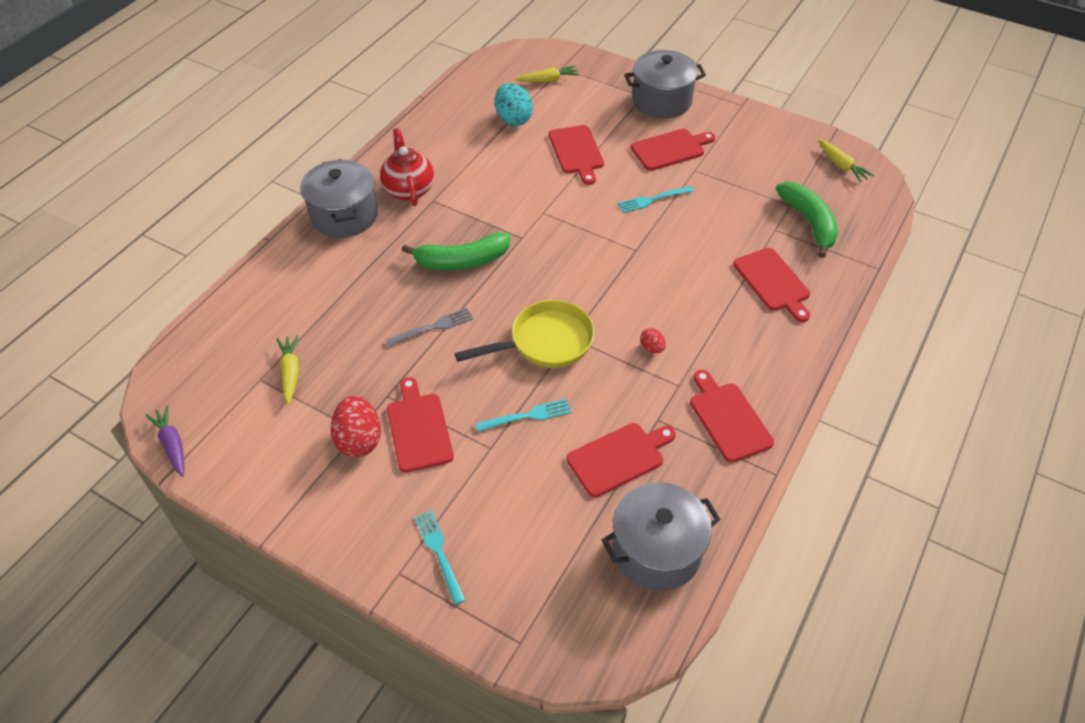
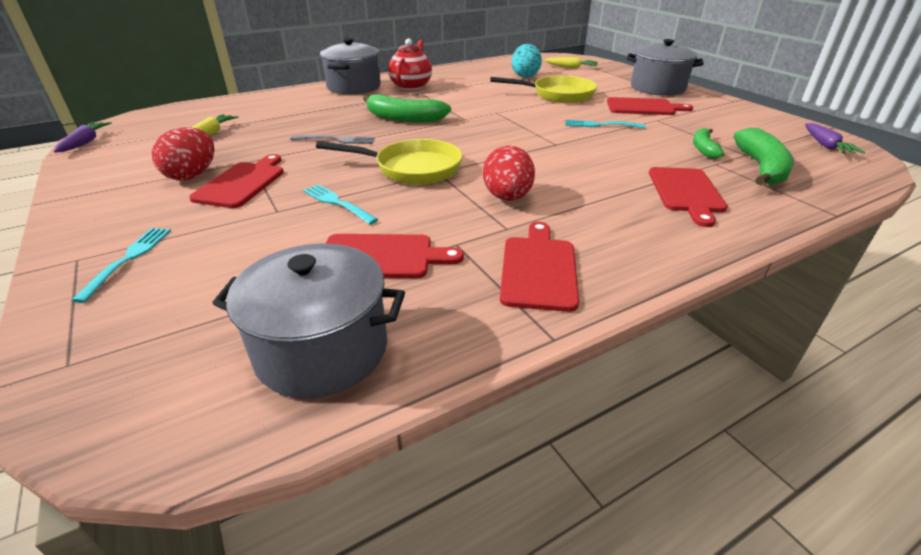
camera: 30 degrees right, 15 degrees down
(528, 416) = (337, 203): turquoise fork -> turquoise fork turned 150 degrees counterclockwise
(576, 152) = (558, 95): red cutting board -> yellow pan
(652, 348) = (507, 197): red egg -> red egg, size x2.00
(755, 209) = (703, 149): none -> green banana
(841, 165) = (825, 145): yellow carrot -> purple carrot

